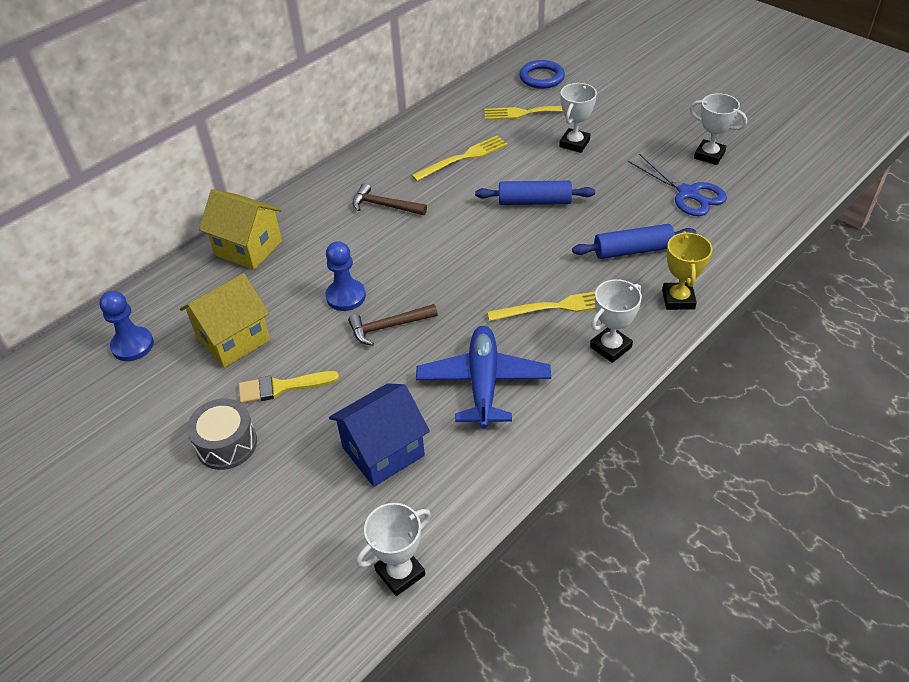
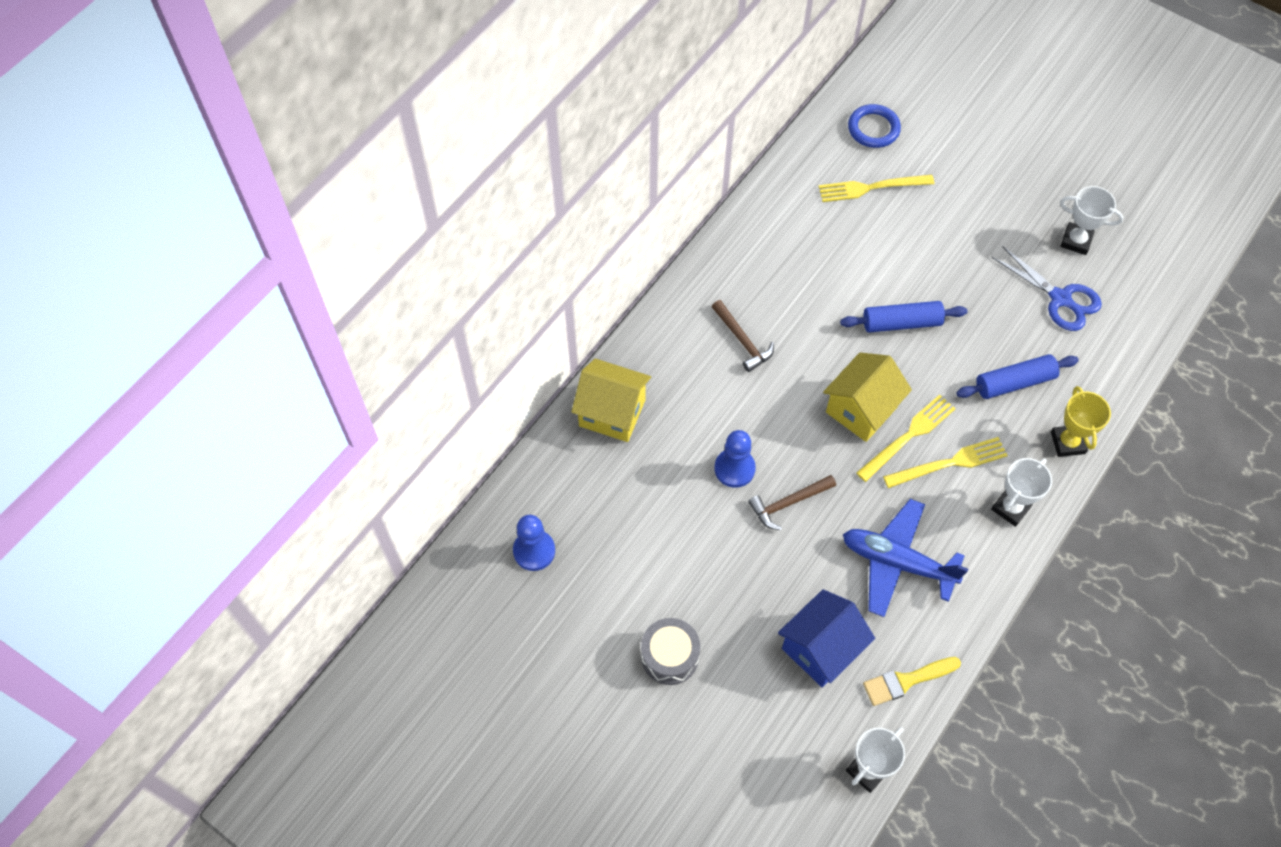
camera: 10 degrees left, 15 degrees up
(233, 339) = (636, 534): yellow house -> yellow house (861, 409)
(282, 387) = (703, 586): yellow brush -> yellow brush (906, 681)
(384, 205) = (742, 341): brown hammer -> brown hammer turned 135 degrees counterclockwise
(463, 158) = (811, 264): yellow fork -> yellow fork (908, 436)
(483, 383) = (897, 562): blue plane -> blue plane turned 60 degrees counterclockwise
(574, 143) = (929, 233): white trophy -> none

